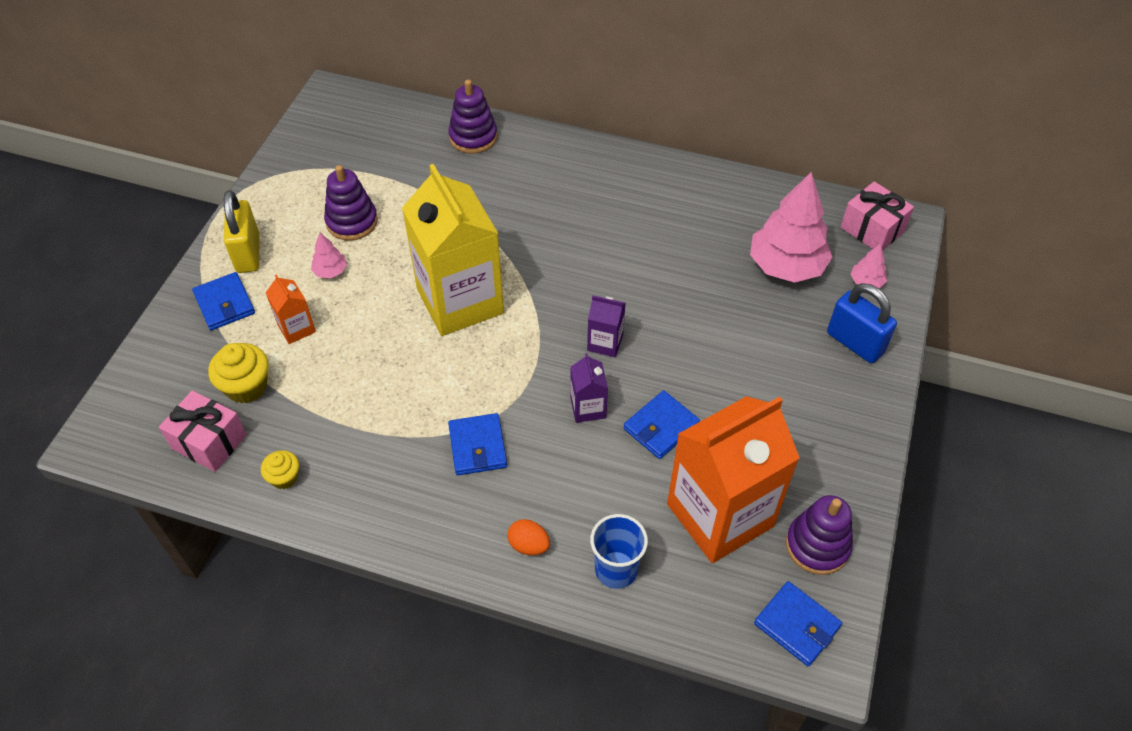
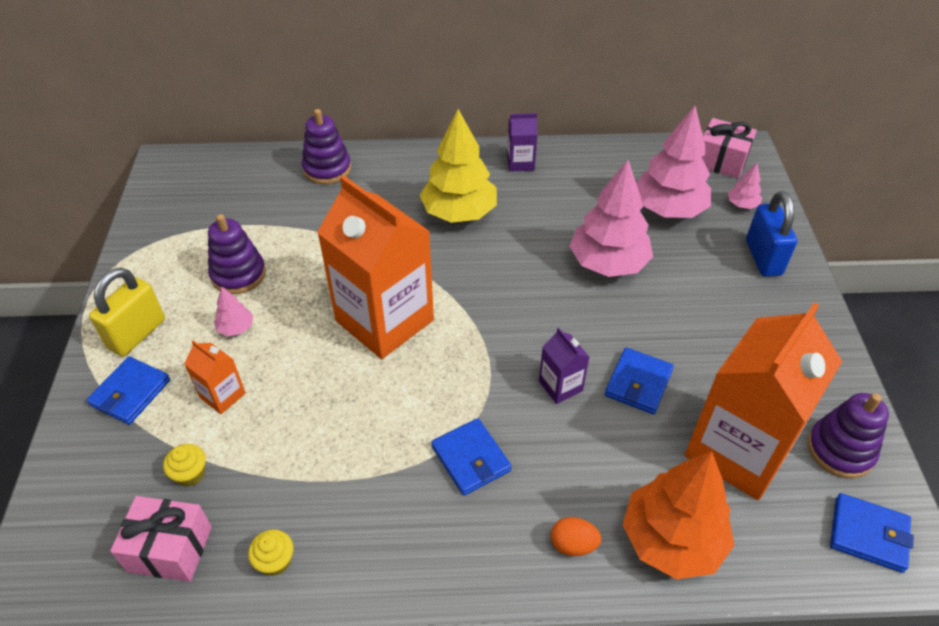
camera: 20 degrees left, 5 degrees down
(224, 304) = (130, 393): blue wallet -> blue wallet turned 75 degrees clockwise
(246, 386) = (190, 473): yellow cupcake -> yellow cupcake, size x0.61
(248, 253) = (137, 334): yellow padlock -> yellow padlock turned 60 degrees clockwise
(460, 301) = (384, 320): yellow carton -> orange carton
(577, 215) = (459, 212): none -> yellow tree
(605, 342) = (545, 320): purple carton -> purple carton (520, 163)
(616, 569) = (672, 539): blue cup -> orange tree
(694, 305) = (608, 263): none -> pink tree
(855, 343) = (763, 258): blue padlock -> blue padlock turned 60 degrees clockwise

